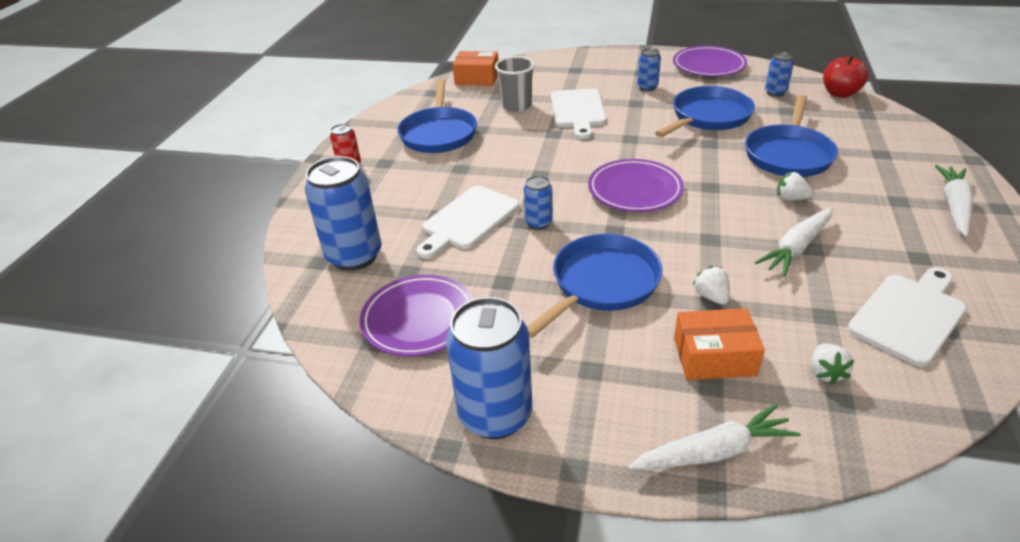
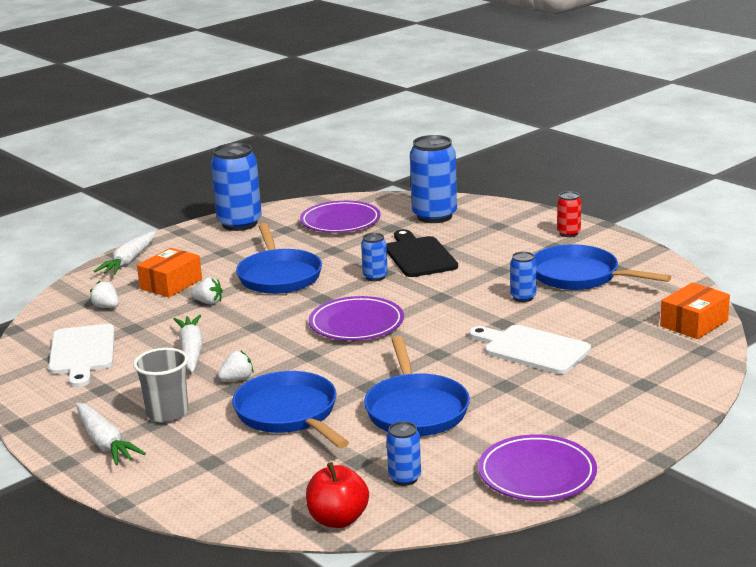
camera: 125 degrees right, 15 degrees down
(468, 220) = (419, 256): white cutting board -> black cutting board
(516, 106) = (589, 324): grey cup -> grey cup (167, 413)
(647, 87) = (533, 407): blue can -> blue can (523, 297)

